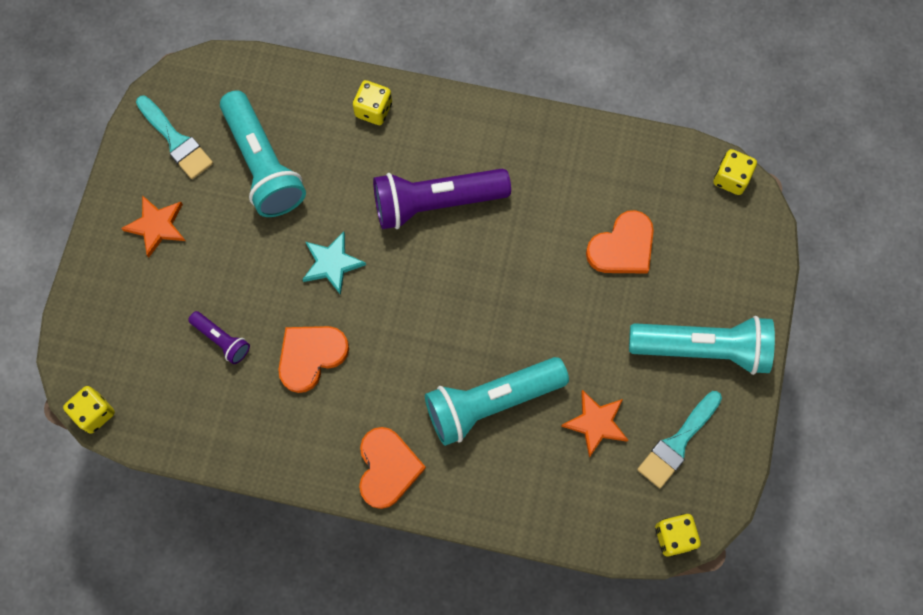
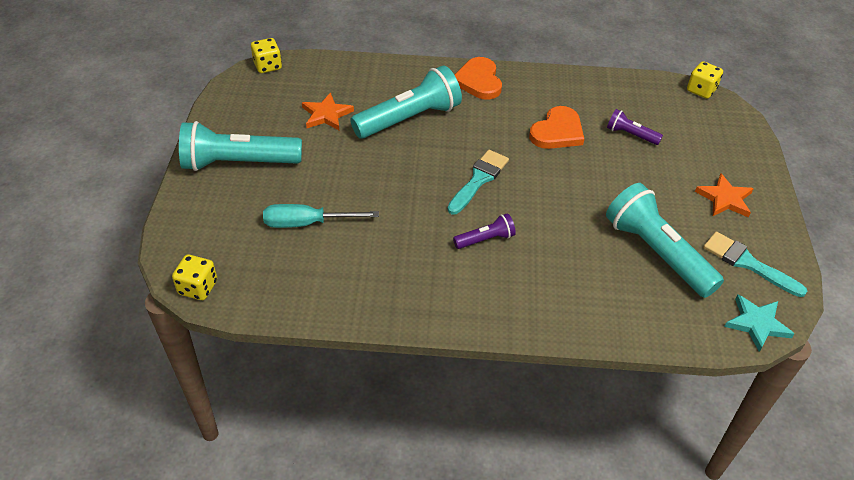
camera: 170 degrees right, 25 degrees down
(332, 264) = (563, 188): turquoise star -> turquoise star (757, 323)
(373, 110) = (570, 310): yellow dice -> none
(436, 202) = (485, 239): purple flashlight -> purple flashlight, size x0.48
(622, 247) = (307, 223): orange heart -> turquoise screwdriver
(677, 443) = (263, 109): turquoise brush -> turquoise brush (479, 179)

